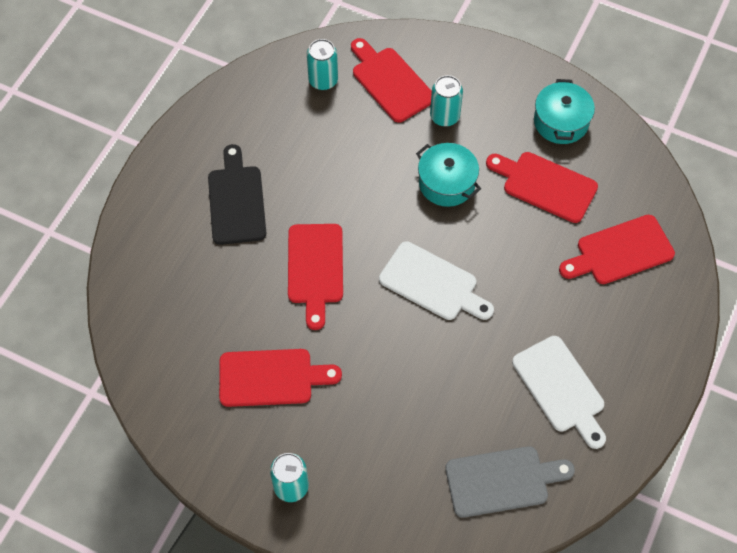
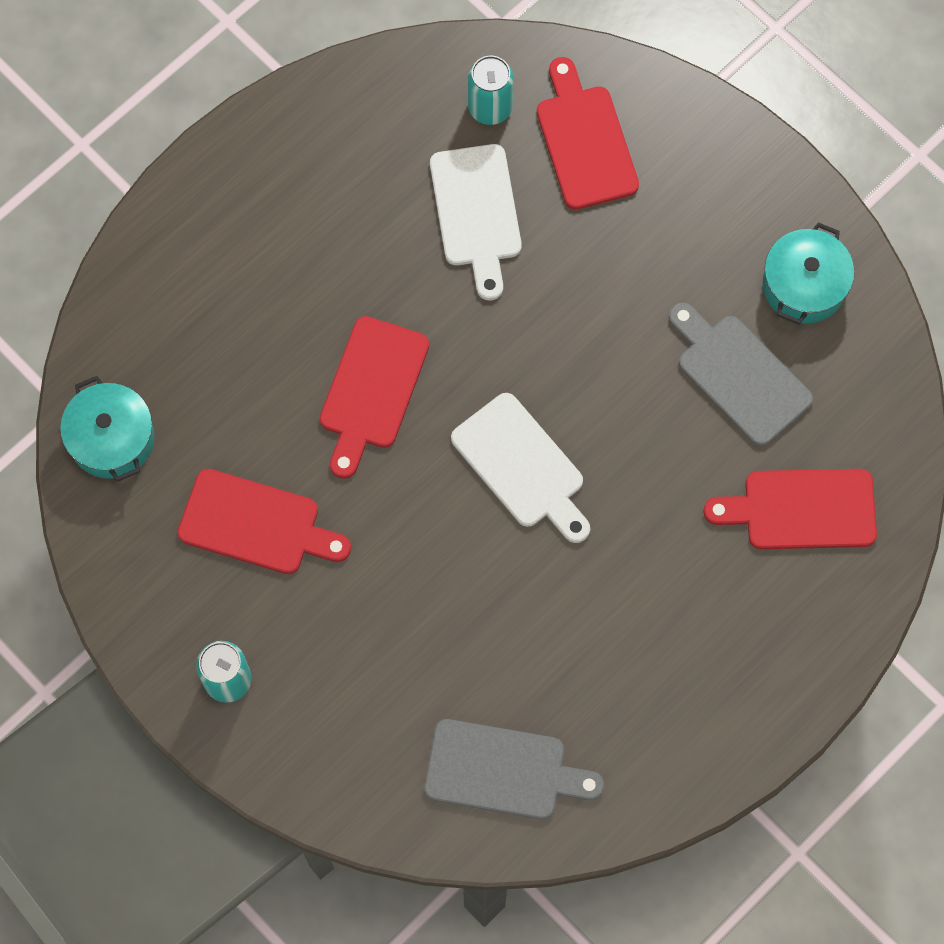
camera: 20 degrees right, 10 degrees up
(236, 200) = (302, 253): black cutting board -> none
(444, 116) = (640, 221): turquoise can -> none
(446, 183) = (602, 324): turquoise pot -> turquoise pot (112, 439)
(545, 185) = (739, 375): red cutting board -> grey cutting board
(560, 388) = (633, 674): white cutting board -> white cutting board (476, 213)

